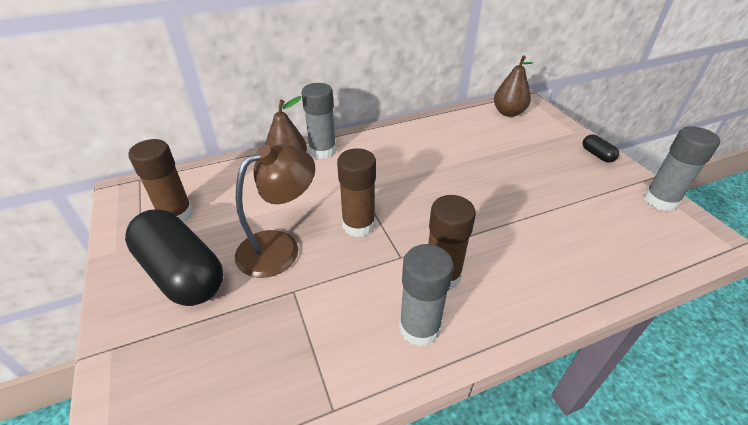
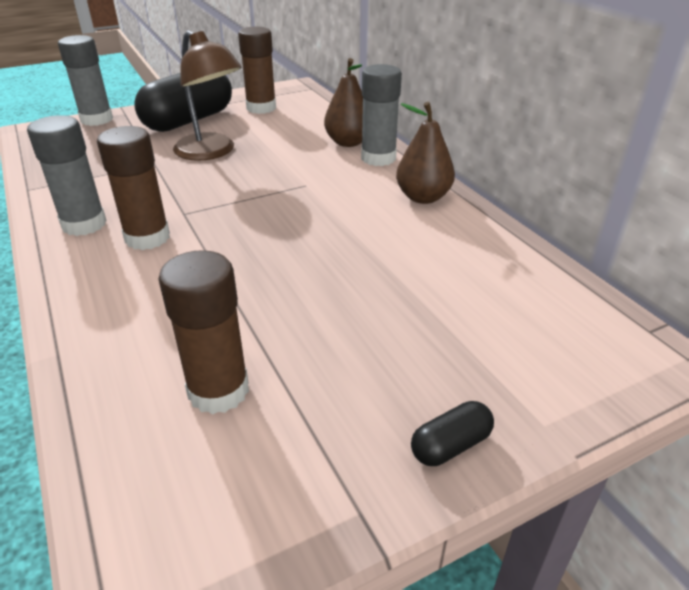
camera: 85 degrees right, 5 degrees down
(358, 225) = (238, 187): brown glue stick -> brown glue stick (218, 390)
(508, 113) = (577, 324): brown pear -> brown pear (423, 197)
(660, 200) = (283, 525): grey glue stick -> grey glue stick (96, 119)

